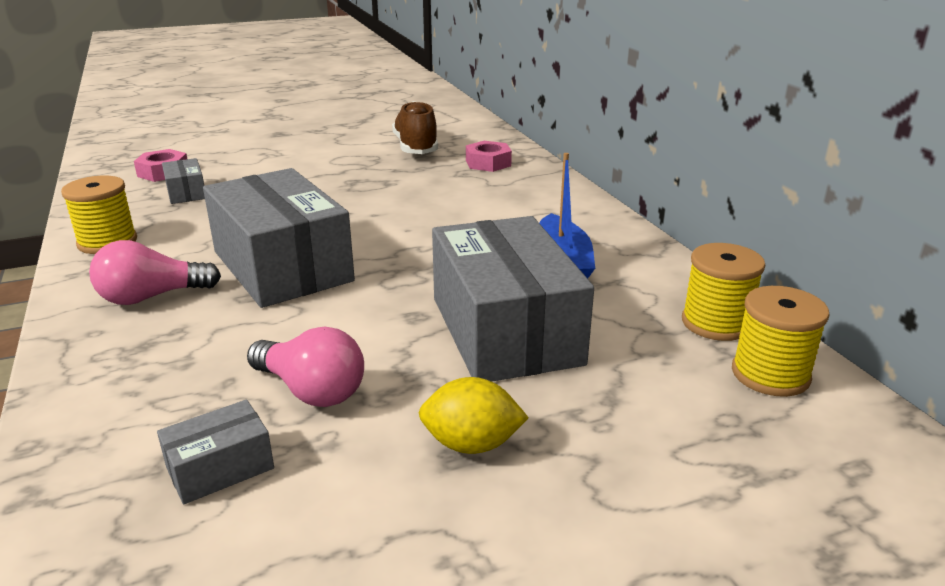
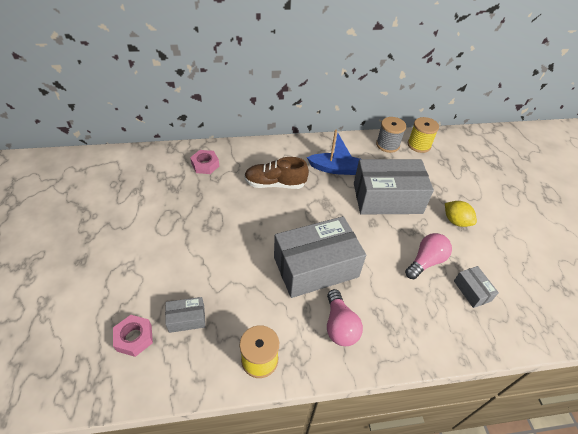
camera: 80 degrees left, 20 degrees up
(416, 148) = (161, 190): brown shoe -> brown shoe (275, 184)
(471, 444) = (456, 221): yellow lemon -> yellow lemon turned 60 degrees counterclockwise
(716, 323) = (387, 145): yellow spool -> grey spool

